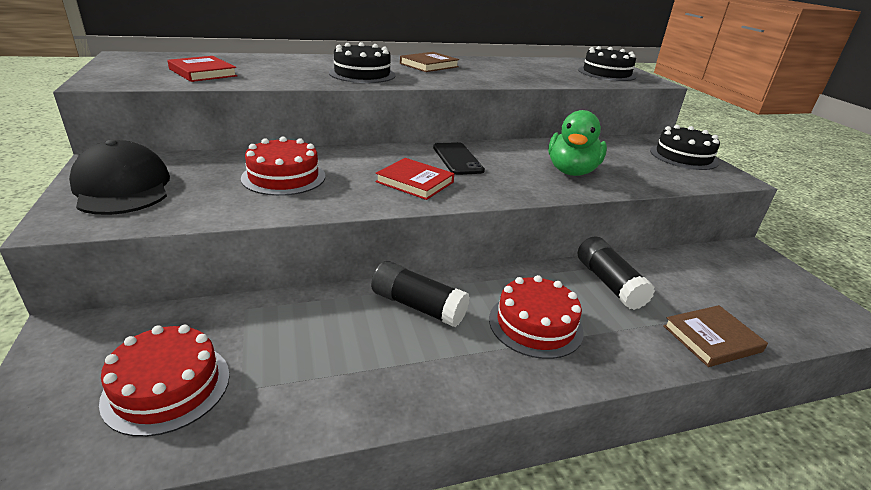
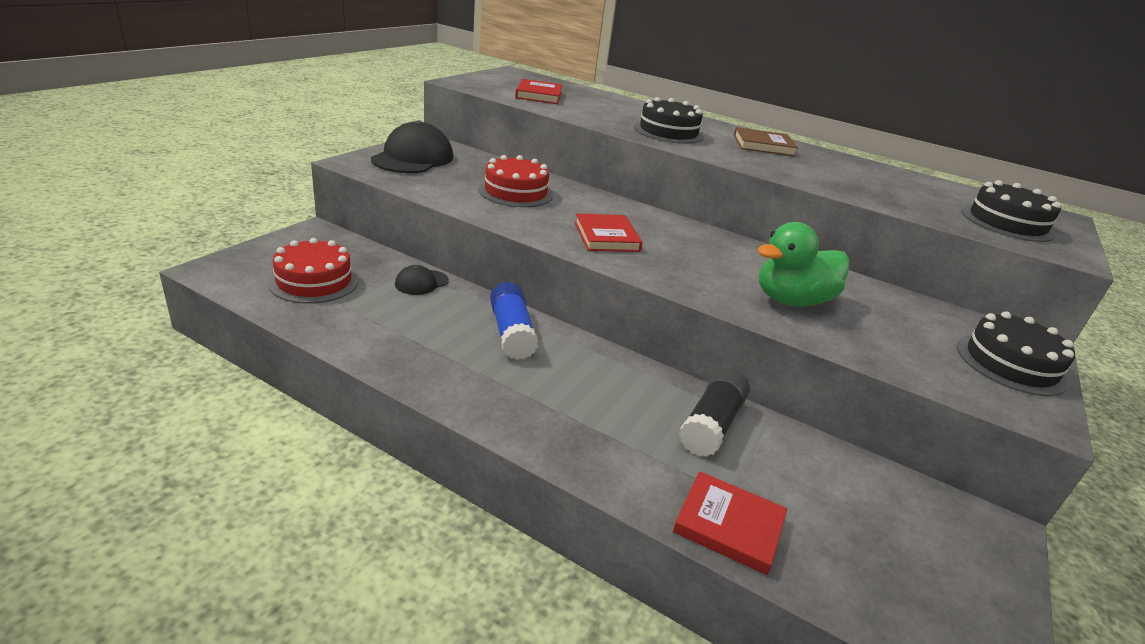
camera: 45 degrees right, 0 degrees up
(277, 313) = (421, 282): none -> black cap
(418, 306) = (511, 333): black glue stick -> blue glue stick
(457, 159) = (687, 240): black phone -> none
(535, 325) = (576, 399): red cake -> none
(711, 338) = (729, 525): brown book -> red book

